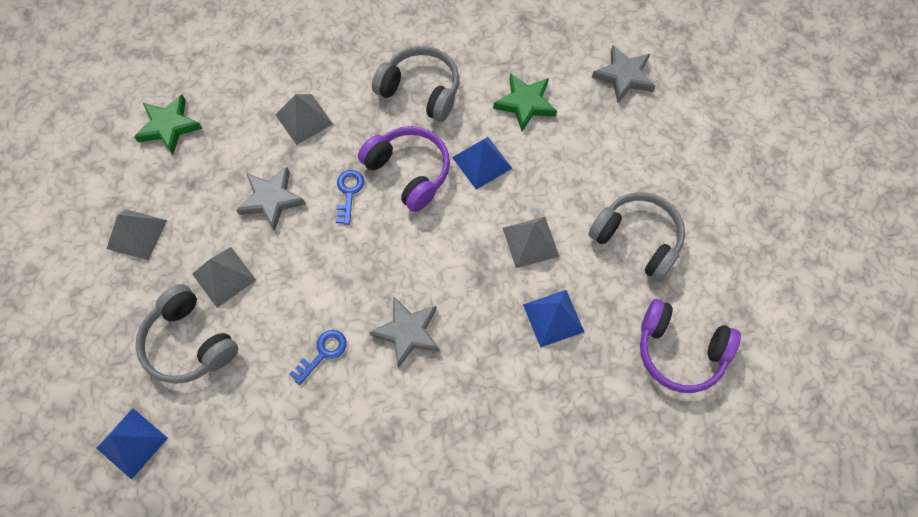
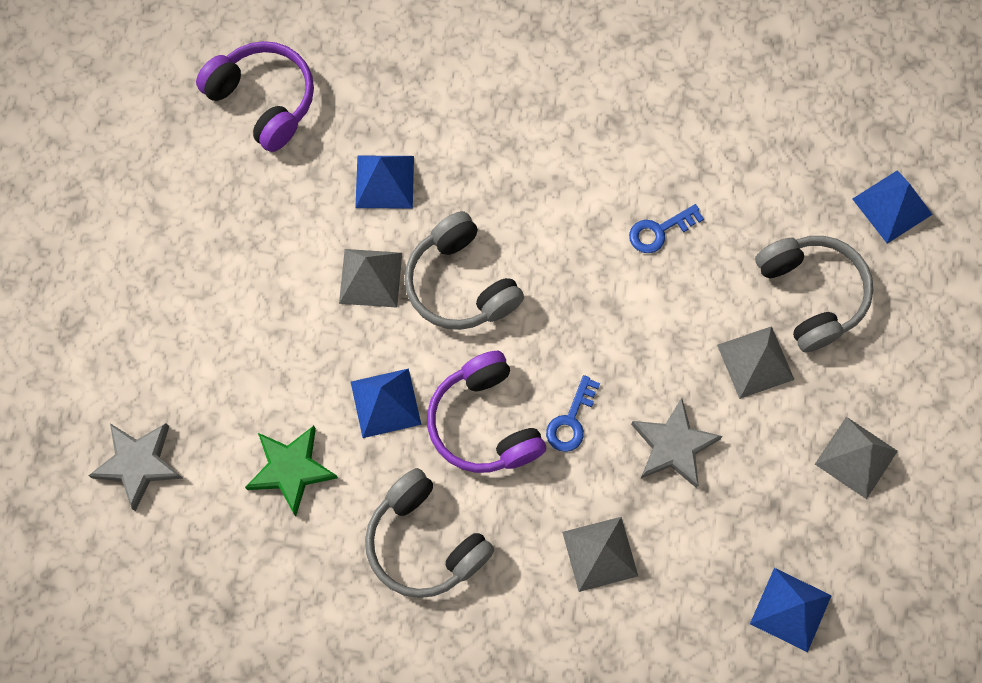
camera: 160 degrees left, 5 degrees up
(169, 126) = (790, 609): green star -> blue pyramid
(407, 332) = (556, 221): grey star -> none
(637, 239) = (243, 237): grey headphones -> grey headphones (460, 284)

